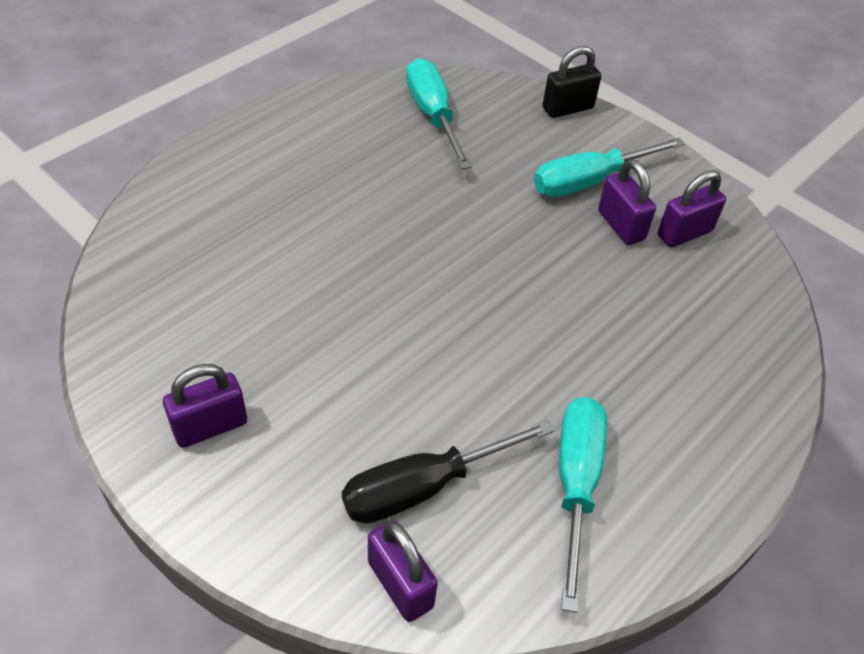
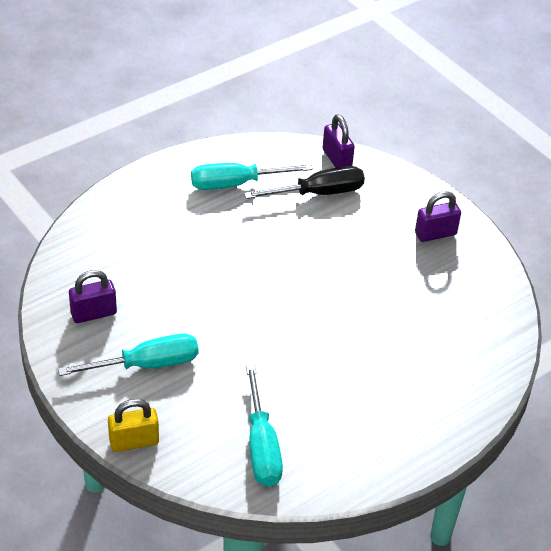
camera: 170 degrees left, 5 degrees down
(567, 108) = (134, 442): black padlock -> yellow padlock
(575, 485) = (236, 184): turquoise screwdriver -> turquoise screwdriver turned 60 degrees clockwise
(620, 225) = (139, 325): purple padlock -> none

